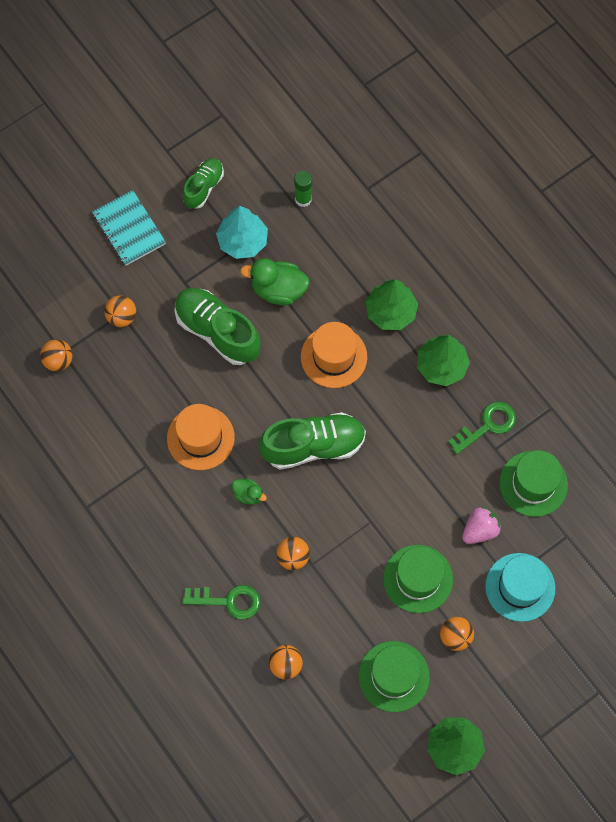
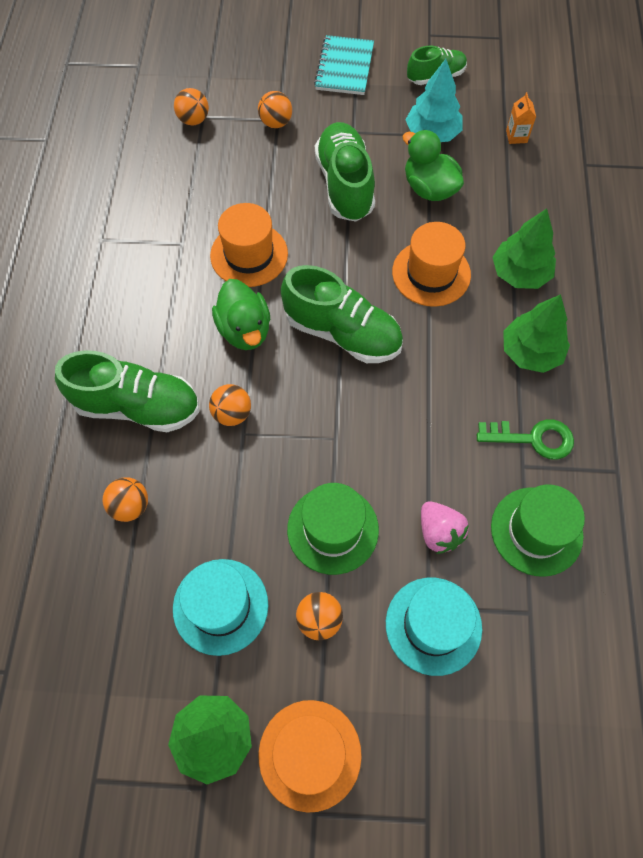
camera: 40 degrees right, 5 degrees down
(228, 601) = (137, 406): green key -> green shoe
(248, 494) = (244, 330): green duck -> green duck, size x1.85
(303, 199) = (516, 136): green glue stick -> orange carton
(393, 676) = (220, 606): green hat -> turquoise hat
(480, 530) = (439, 532): pink strawberry -> pink strawberry turned 60 degrees clockwise
(512, 711) = (310, 754): none -> orange hat

